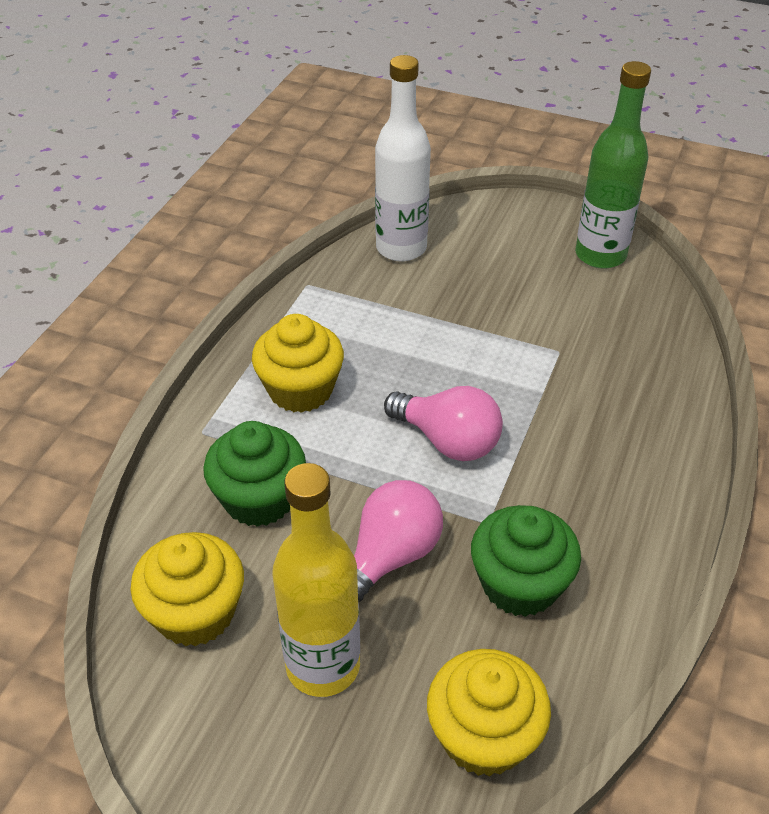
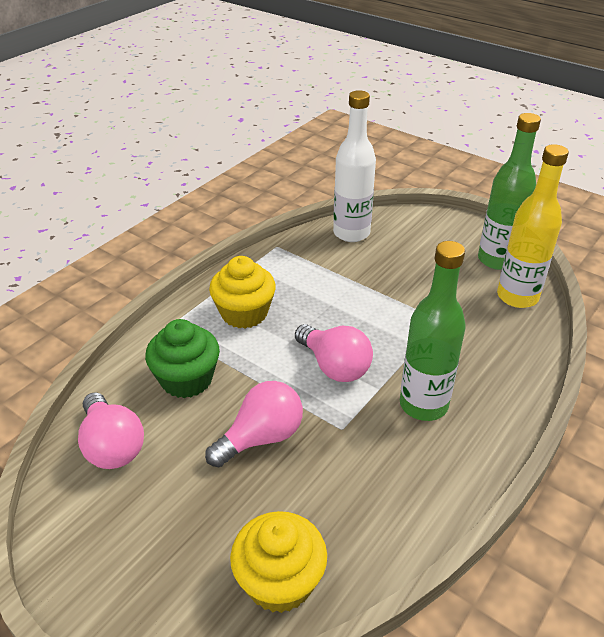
camera: 15 degrees right, 5 degrees down
(195, 613) = (112, 446): yellow cupcake -> pink light bulb
(323, 666) = (183, 502): yellow bottle -> yellow bottle (517, 297)
(520, 584) = (349, 477): green cupcake -> none
(576, 469) = (423, 405): none -> green bottle

